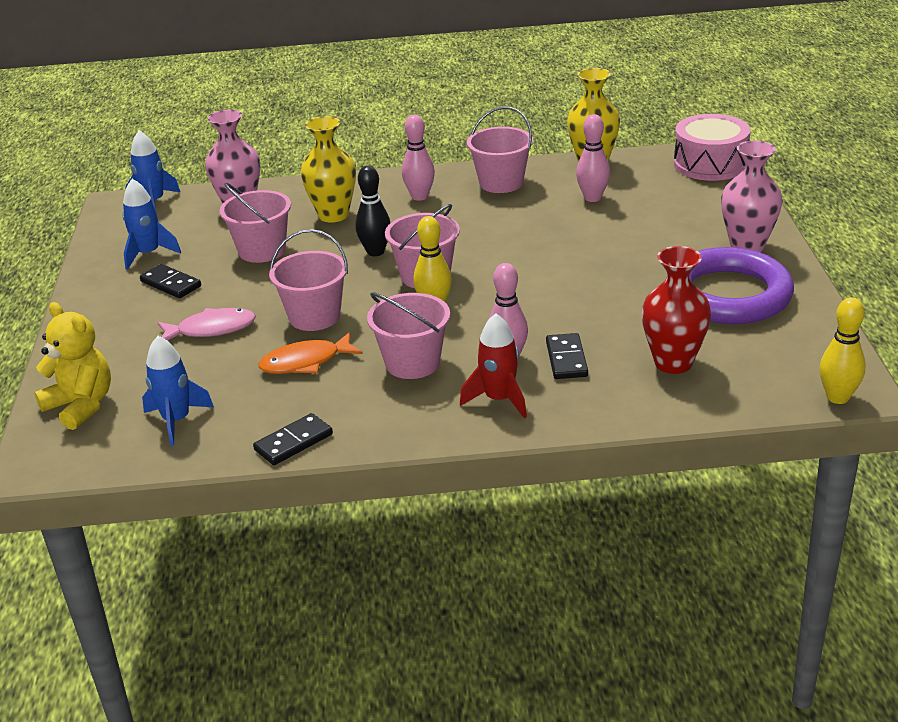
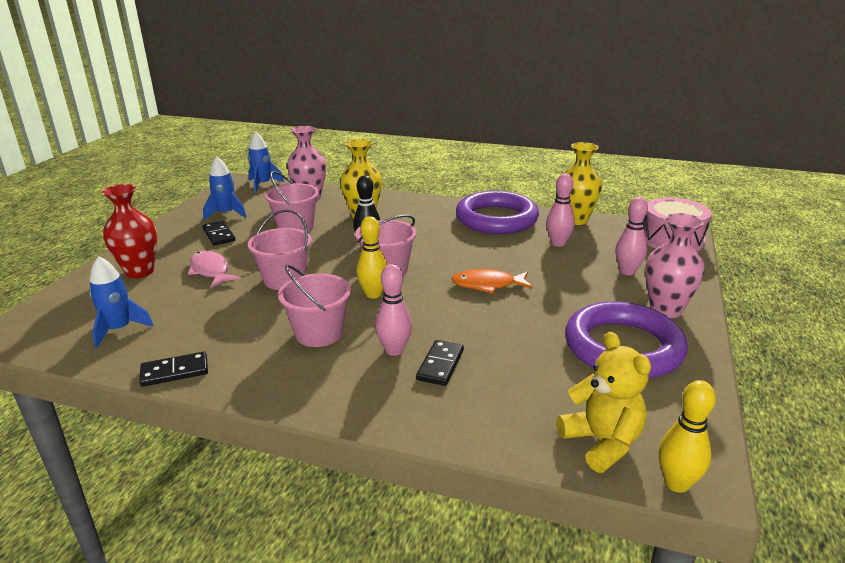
camera: 20 degrees right, 5 degrees down
(81, 406) = (77, 301): yellow teddy bear -> yellow teddy bear (602, 443)
(211, 329) = (211, 271): pink fish -> pink fish turned 135 degrees counterclockwise
(305, 362) = (246, 311): orange fish -> orange fish (487, 285)
(420, 196) = (431, 216): pink bowling pin -> pink bowling pin (627, 271)
(499, 399) = (357, 384): red rocket -> none
(501, 183) = (496, 219): pink bucket -> purple ring
(673, 363) = (531, 396): red vase -> red vase (139, 271)

